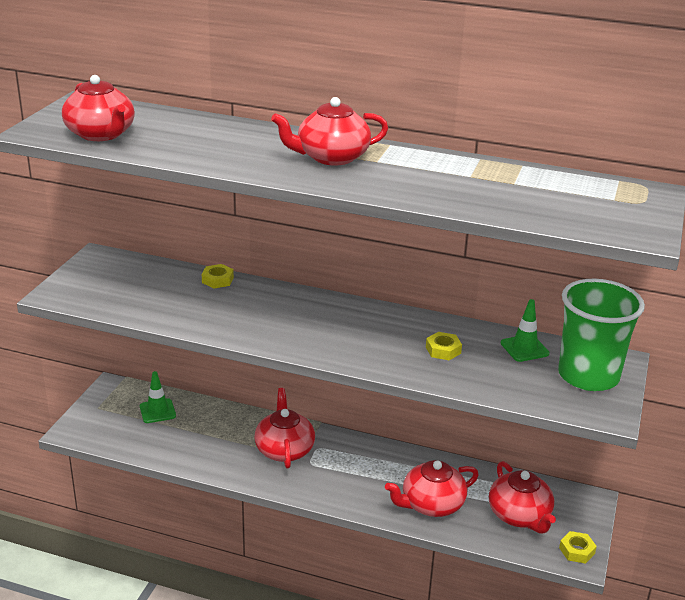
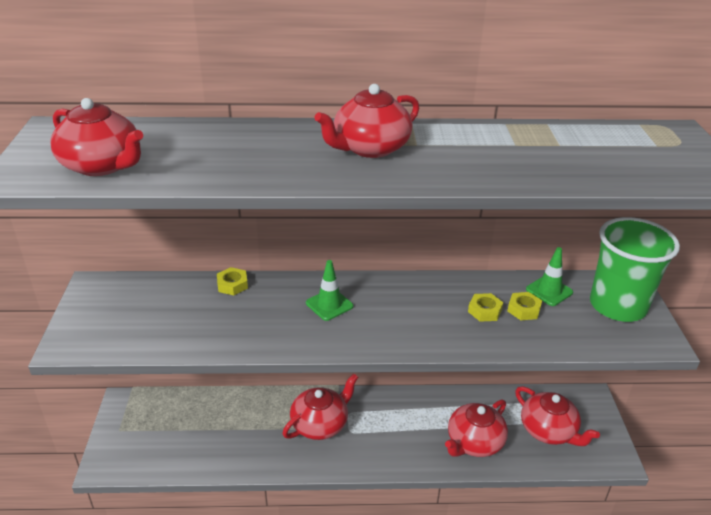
camera: 20 degrees left, 5 degrees up
(157, 411) = (181, 417): green traffic cone -> green traffic cone (329, 305)
(284, 449) = (320, 424): red teapot -> red teapot turned 75 degrees clockwise
(577, 551) = (610, 451): yellow nut -> yellow nut (523, 309)

